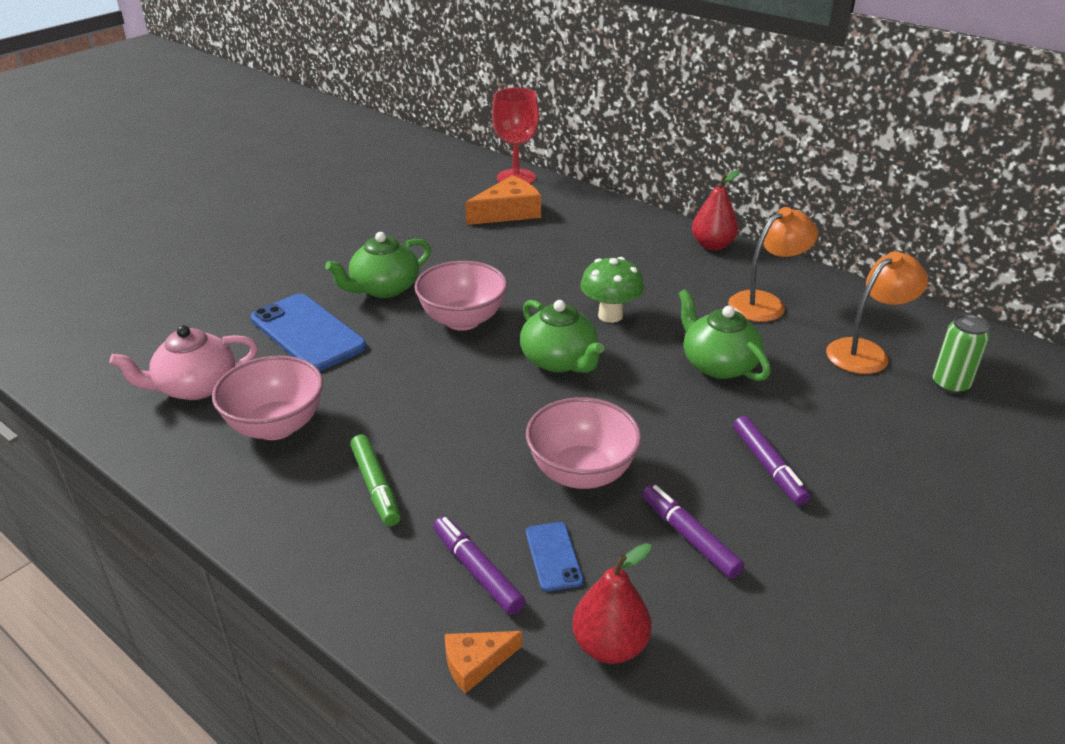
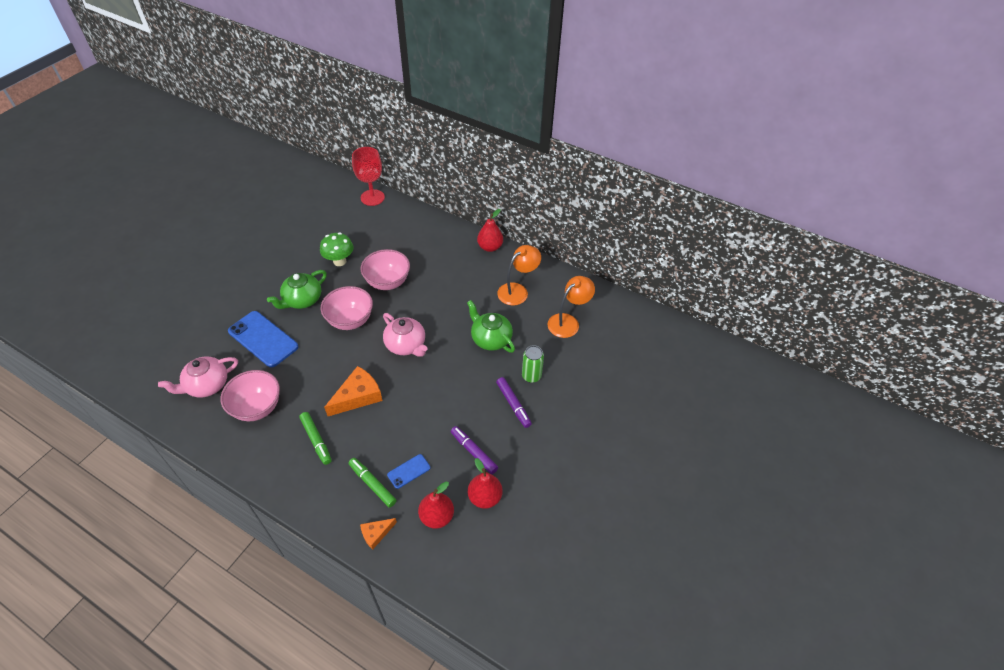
camera: 10 degrees left, 15 degrees up
(477, 571) = (372, 484): purple marker -> green marker
(508, 212) = (370, 229): orange cheese -> orange cheese (358, 396)
(553, 556) = (409, 471): blue phone -> blue phone turned 75 degrees clockwise
(560, 361) = (406, 345): green teapot -> pink teapot
(581, 473) = (420, 419): pink bowl -> pink bowl (387, 282)
(610, 315) = (432, 308): green mushroom -> green mushroom (339, 261)
(715, 621) = (485, 497): none -> red pear
(950, 385) = (608, 340): green can -> green can (531, 376)

